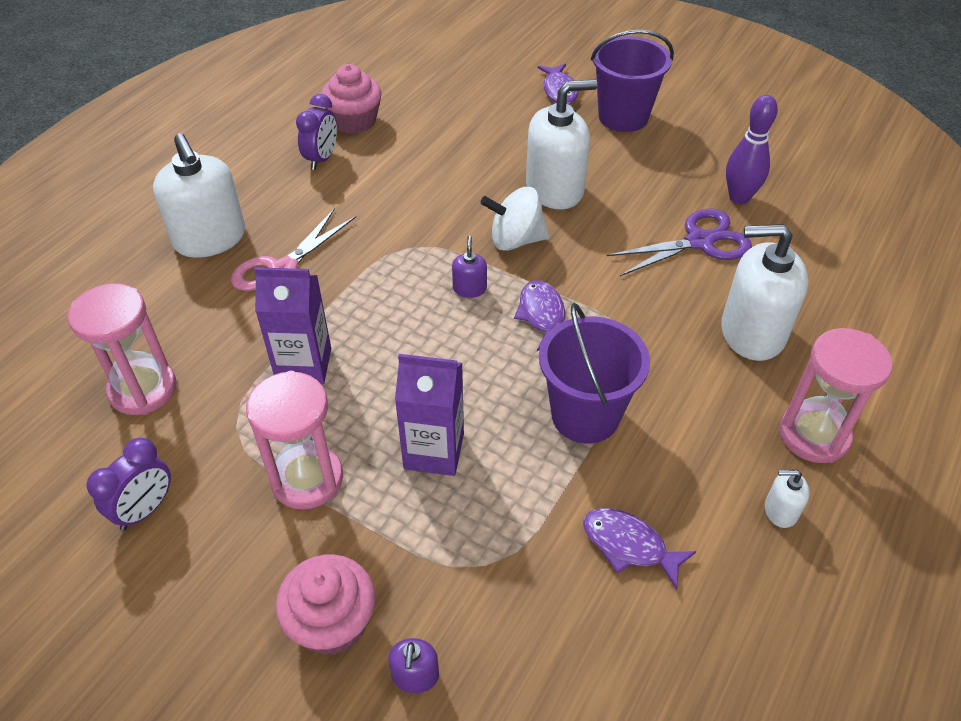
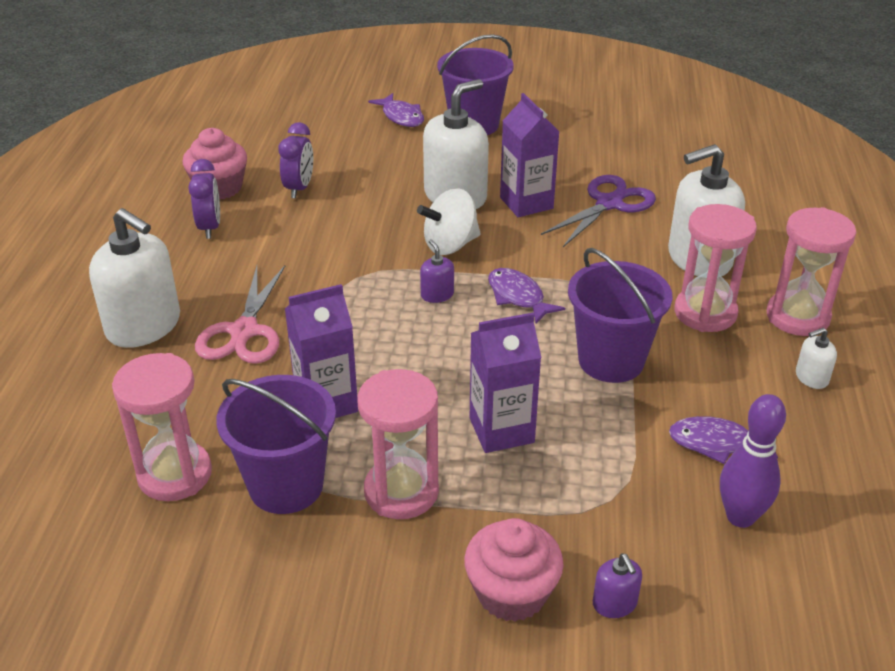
camera: 25 degrees left, 10 degrees down
(145, 510) = (259, 573): purple clock -> purple clock (299, 188)
(219, 434) = (286, 485): none -> purple bucket
(617, 216) = (526, 203): none -> purple carton
(716, 396) = (705, 313): none -> pink hourglass
(739, 198) = (617, 162): purple bowling pin -> purple bowling pin (740, 517)

